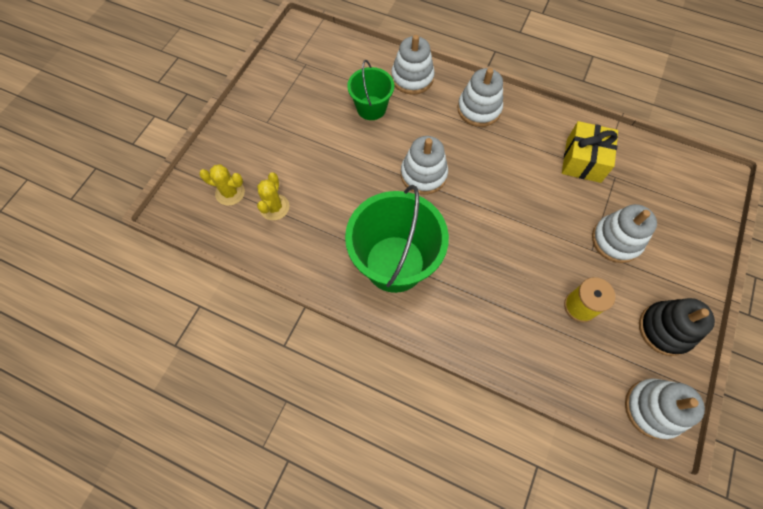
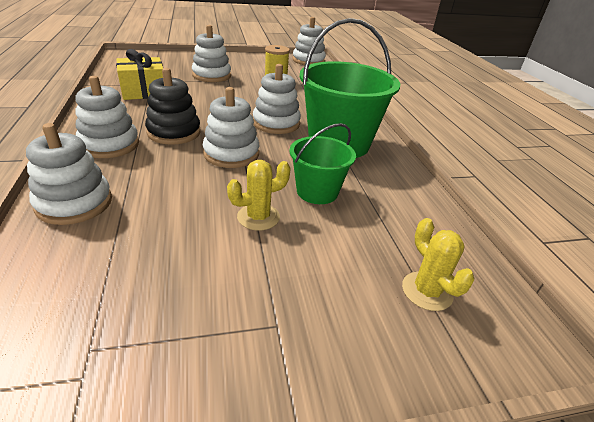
camera: 130 degrees left, 30 degrees down
(274, 207) = (388, 237): yellow cactus -> yellow cactus (258, 217)
(371, 108) = (159, 219): green bucket -> green bucket (317, 191)
(459, 236) = (276, 123): none -> white stacking toy
(665, 329) = (259, 61): black stacking toy -> black stacking toy (174, 132)

